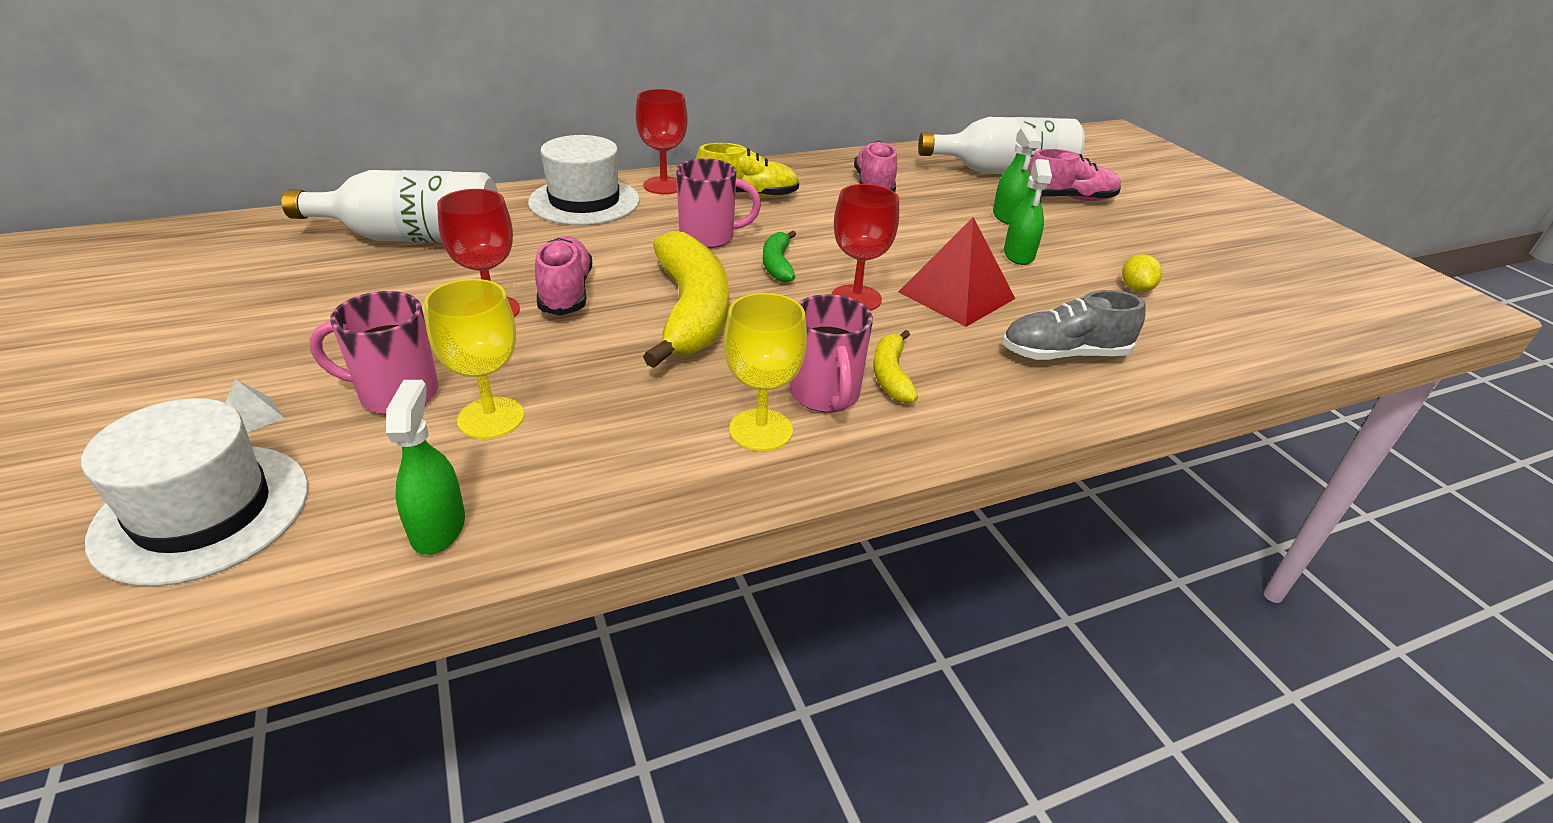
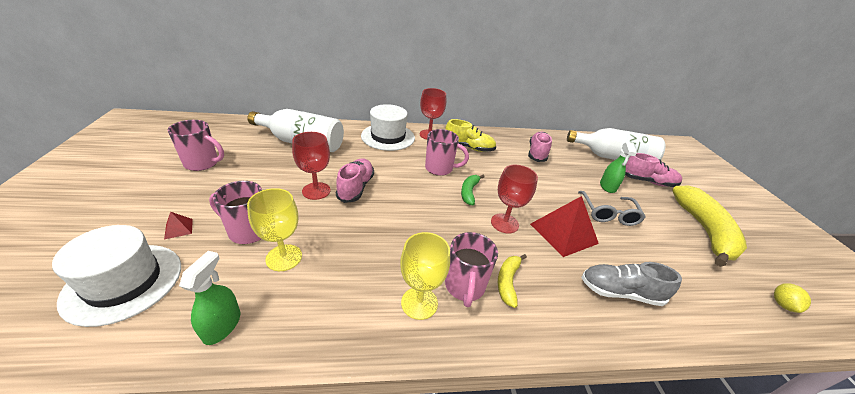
camera: 15 degrees right, 0 degrees up
(224, 306) = (203, 163): none -> pink mug
(252, 416) = (178, 229): white pyramid -> red pyramid
(691, 312) = (412, 213): yellow banana -> yellow banana (704, 231)
(1018, 255) = (608, 213): green spray bottle -> grey glasses
(1136, 289) = (677, 253): yellow lemon -> yellow lemon (782, 304)

